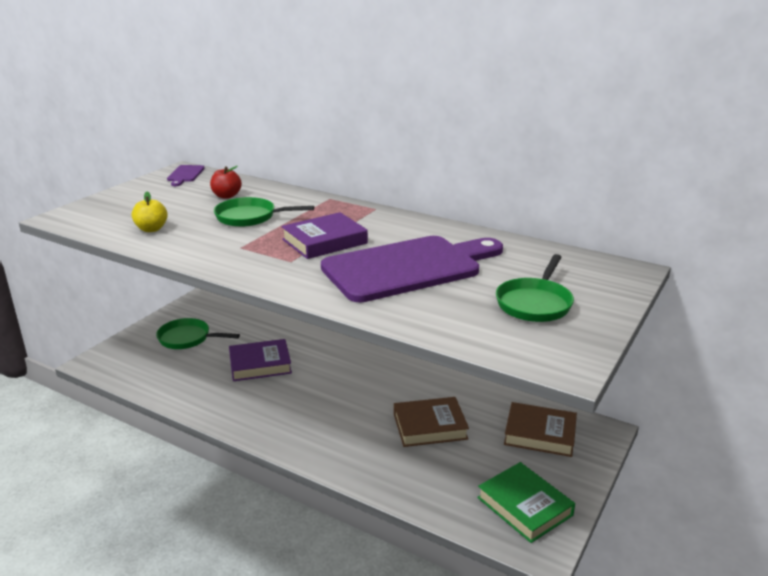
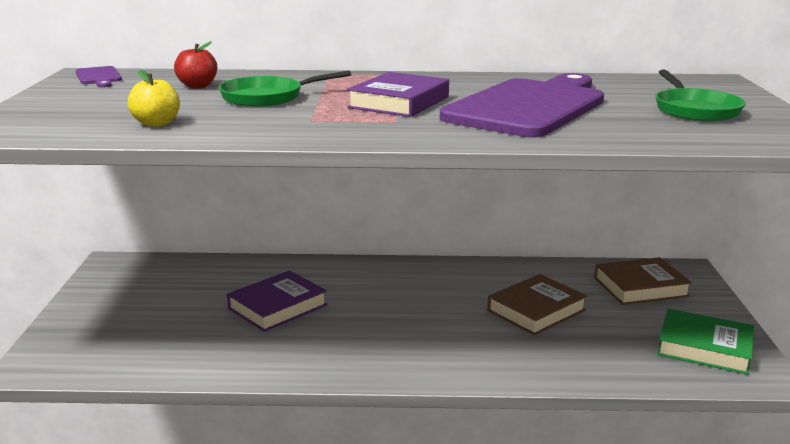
camera: 30 degrees left, 5 degrees down
(187, 338) = (146, 305): green pan -> none

